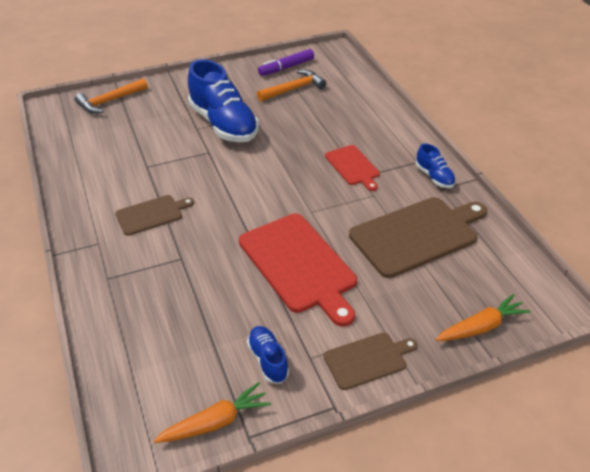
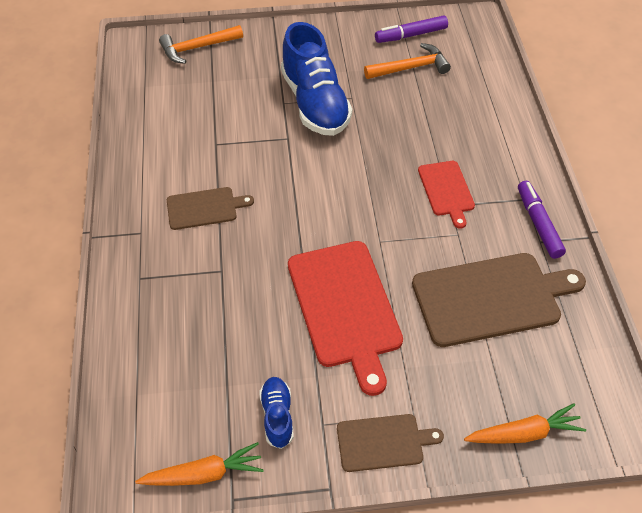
camera: 15 degrees right, 10 degrees up
(434, 177) = (538, 224): blue shoe -> purple marker

